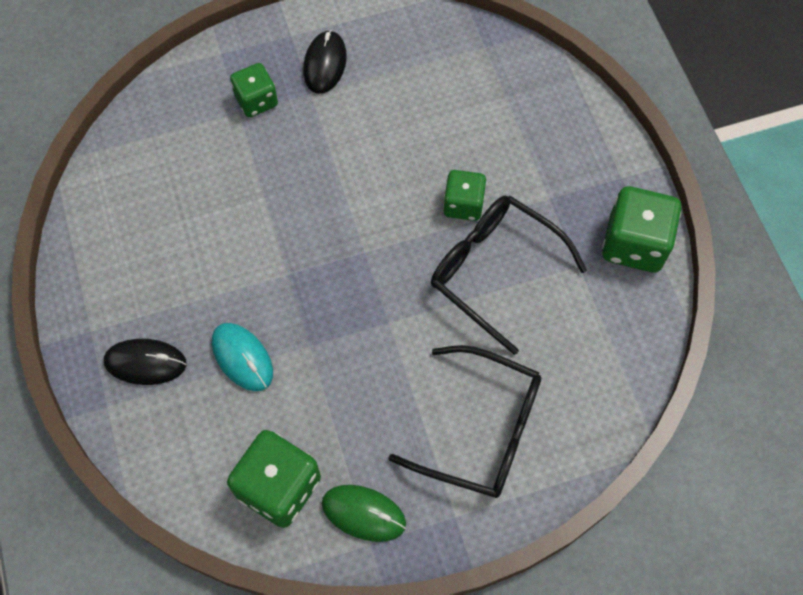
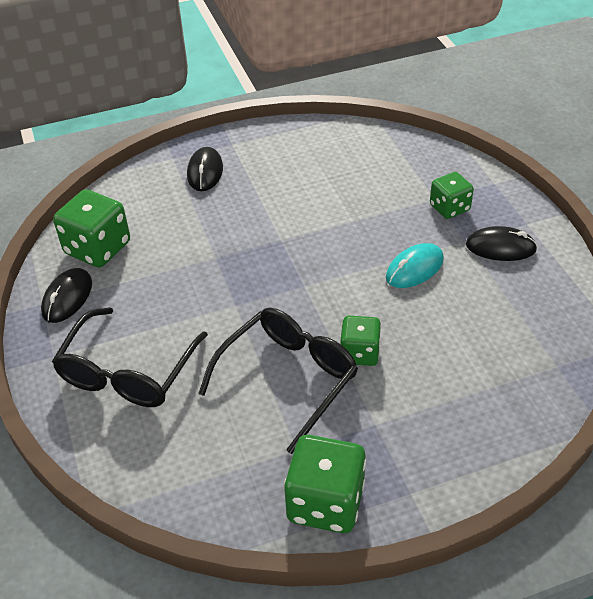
camera: 90 degrees right, 20 degrees down
(242, 358) = (206, 220): turquoise mouse -> turquoise mouse (414, 268)
(363, 513) = (67, 298): green mouse -> black mouse

